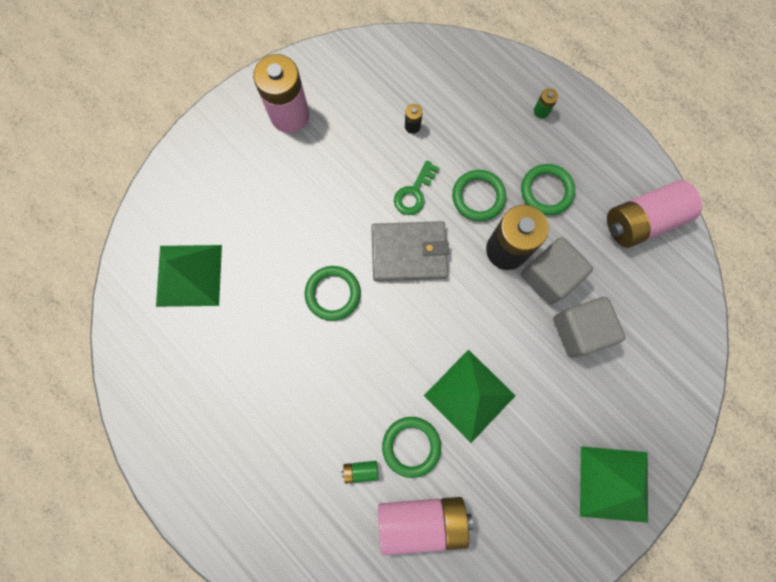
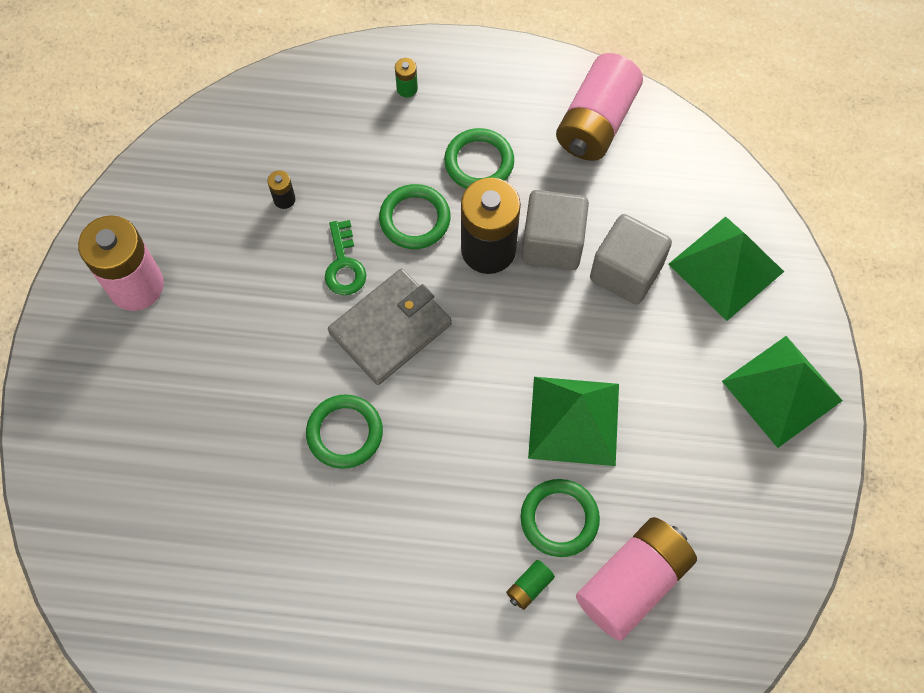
camera: 40 degrees left, 10 degrees down
(189, 275) = (164, 541): green pyramid -> green pyramid (726, 268)

